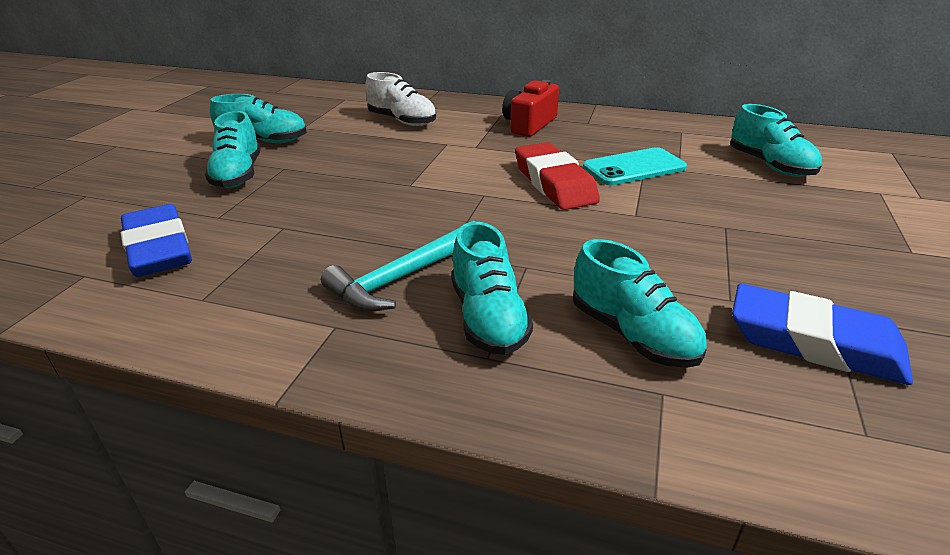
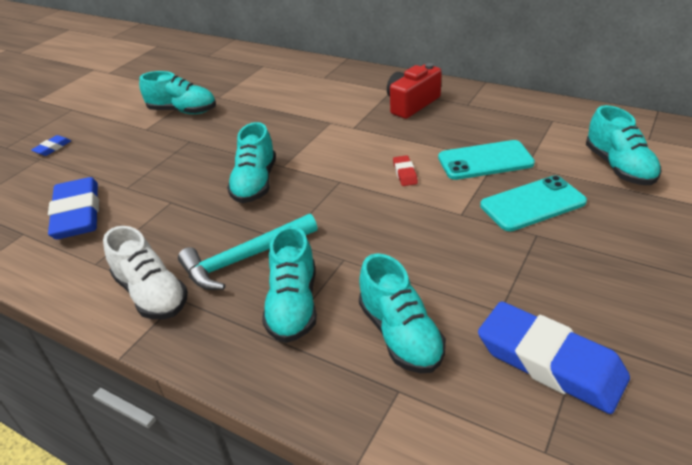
camera: 15 degrees right, 5 degrees up
(101, 184) = (52, 148): none -> blue eraser
(238, 175) = (153, 145): turquoise shoe -> turquoise shoe (255, 183)
(402, 121) = (302, 94): white shoe -> white shoe (152, 294)
(554, 183) = (405, 173): red eraser -> red eraser, size x0.43
(705, 201) = (532, 204): none -> turquoise phone

